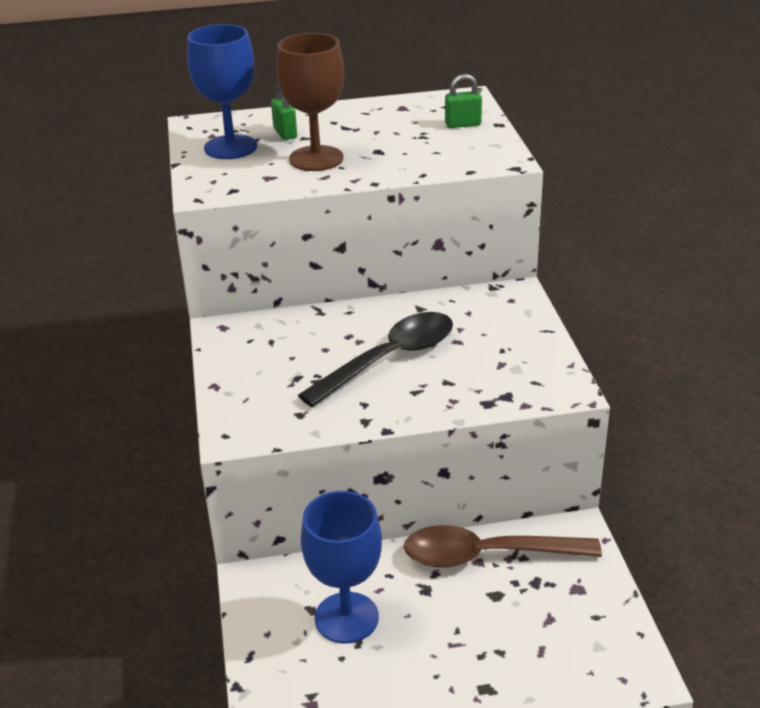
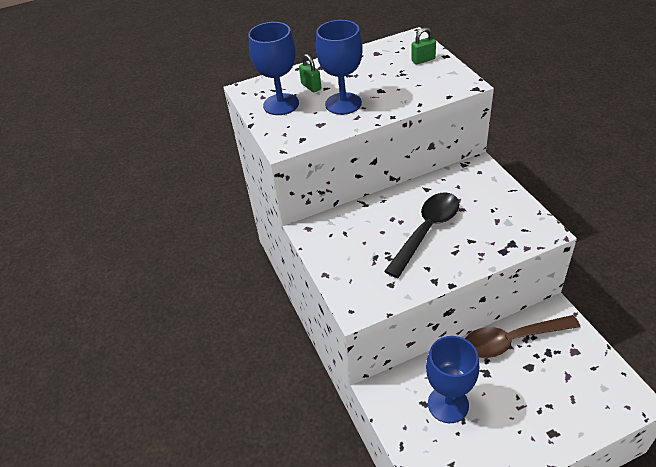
camera: 10 degrees left, 10 degrees up
(316, 158) = (343, 103): brown goblet -> blue goblet

